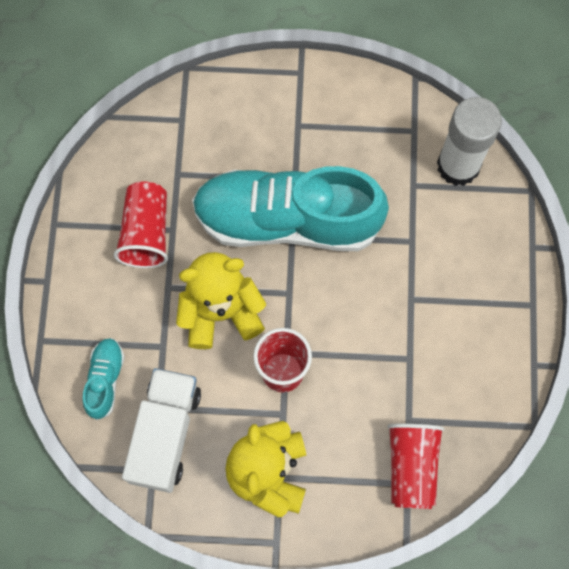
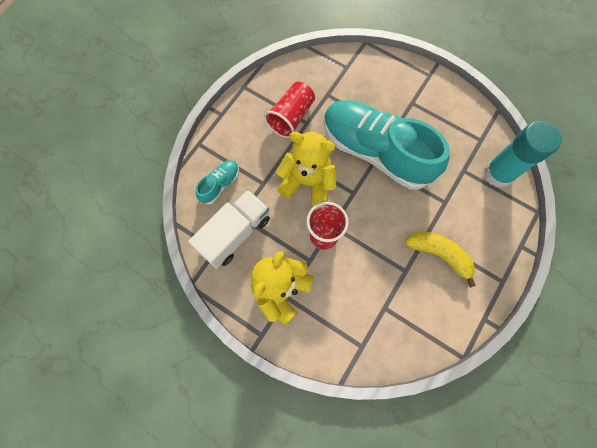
camera: 30 degrees right, 0 degrees up
(411, 467) = (370, 337): red cup -> none
(439, 314) = (439, 254): none -> yellow banana
(458, 166) = (498, 173): white glue stick -> turquoise glue stick

